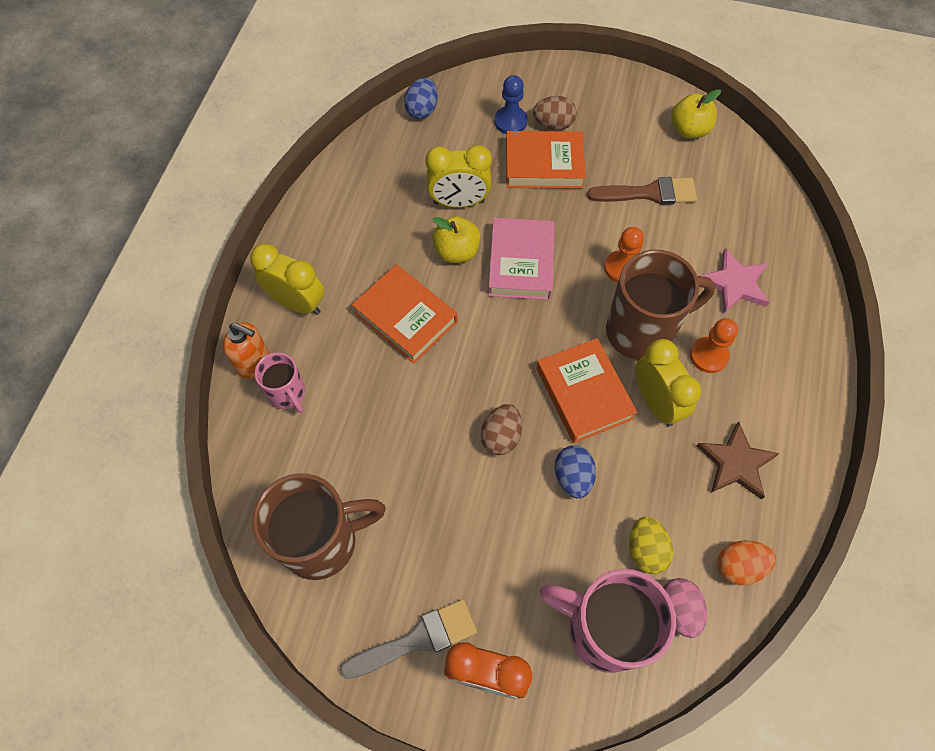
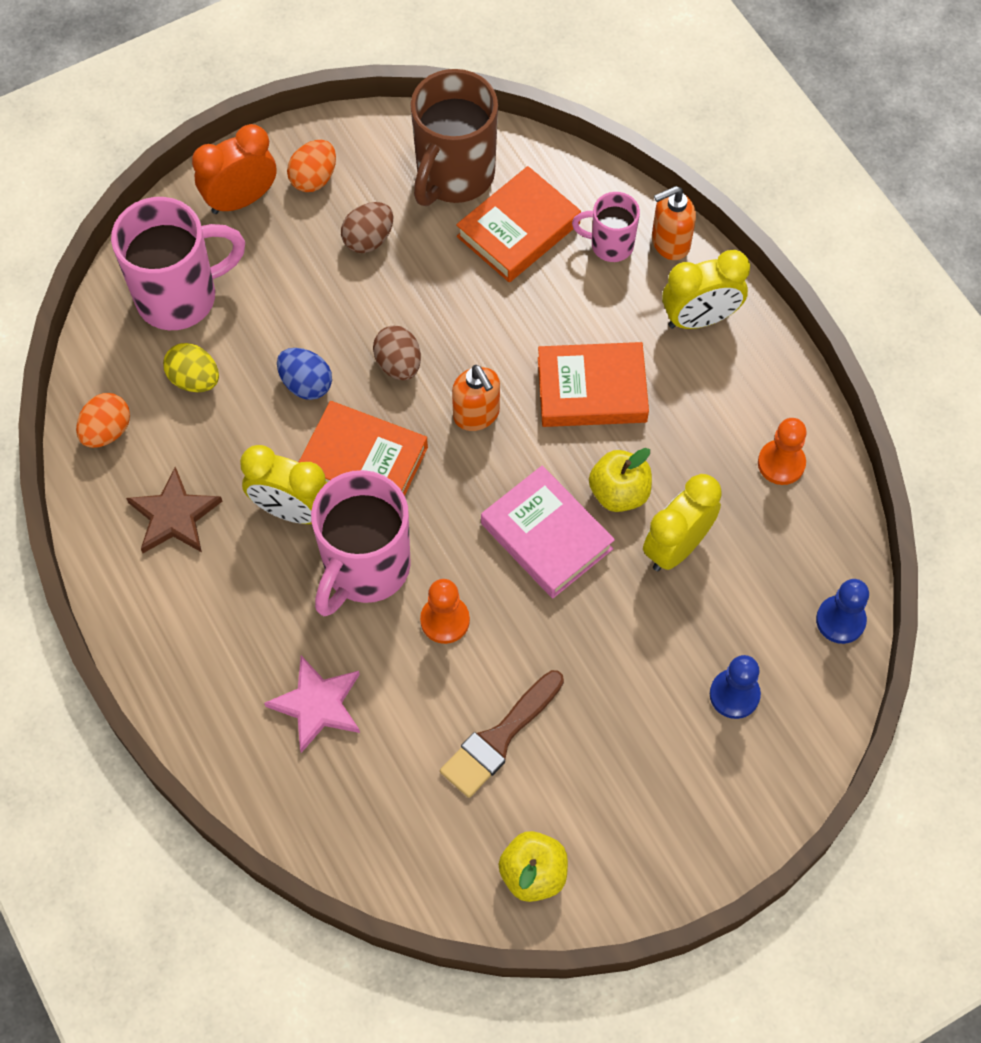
camera: 135 degrees right, 0 degrees up
(417, 639) = (314, 178): grey brush -> orange egg
(422, 110) = (840, 620): blue egg -> blue pawn
(487, 362) = (476, 415): none -> orange soap dispenser
(544, 165) = (641, 671): orange book -> orange book (518, 230)
(553, 124) = (686, 735): brown egg -> brown egg (368, 239)
(641, 331) = (365, 568): brown mug -> pink mug
(678, 610) = (131, 358): pink egg -> none
(708, 355) = (280, 599): orange pawn -> orange pawn (781, 463)

